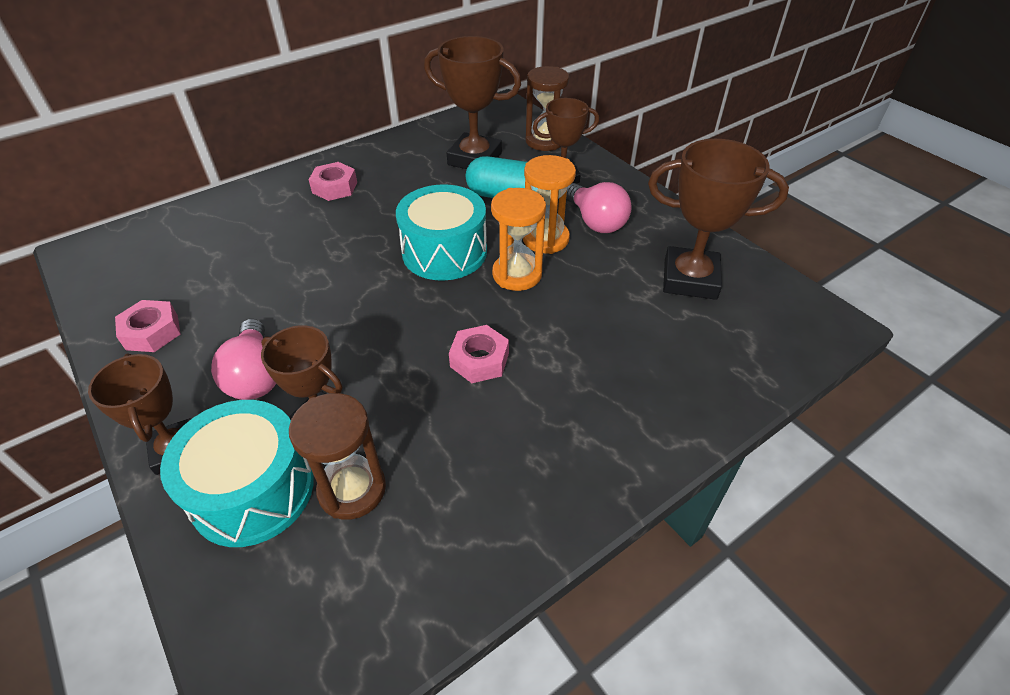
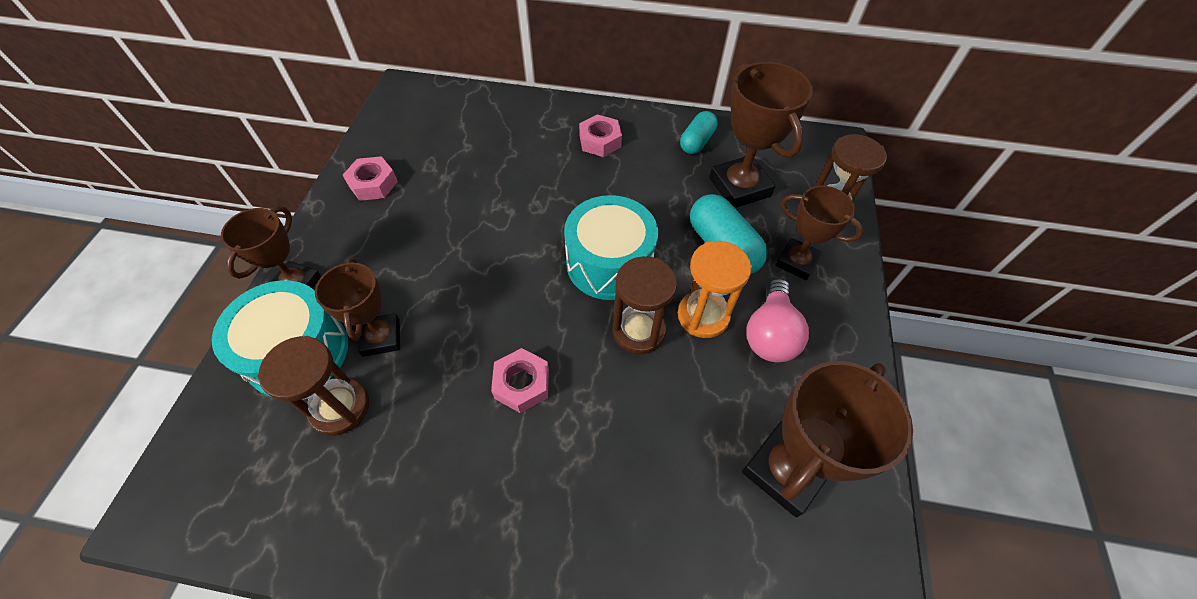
camera: 45 degrees right, 10 degrees up
(256, 376) = (386, 267): pink light bulb -> none
(410, 149) = (696, 141): none -> turquoise capsule
(517, 274) = (638, 331): orange hourglass -> brown hourglass
(690, 279) = (785, 470): brown trophy -> brown trophy turned 75 degrees clockwise

